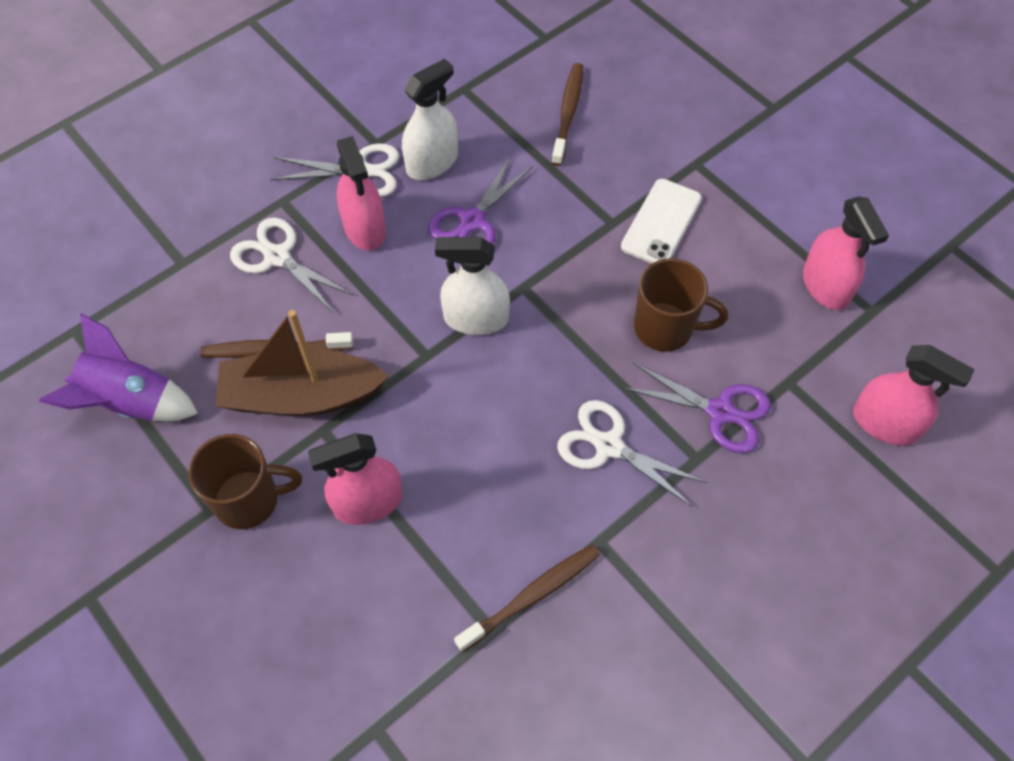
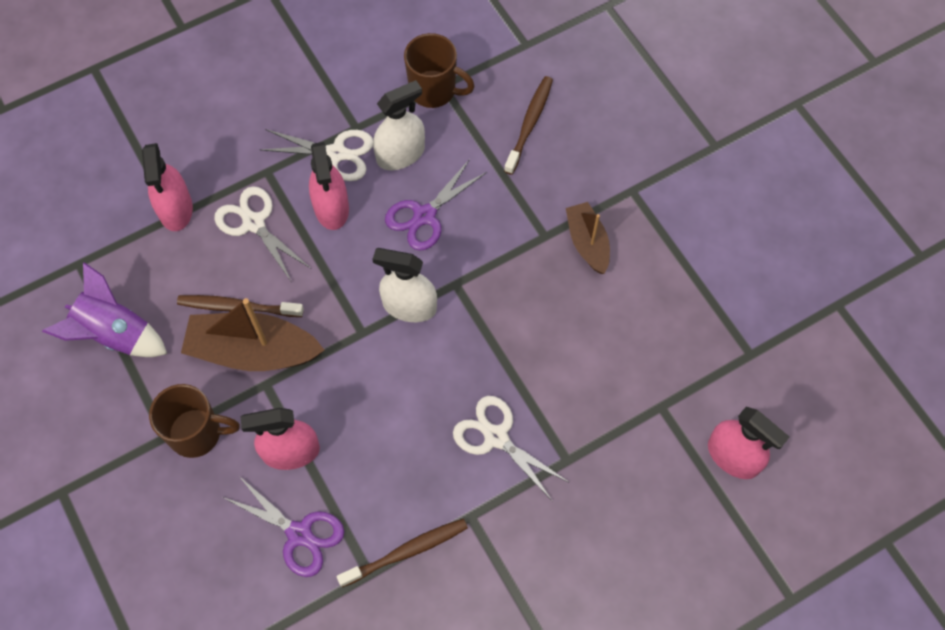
camera: 10 degrees right, 5 degrees up
(661, 223) = (587, 243): white phone -> brown boat
(665, 328) = (567, 341): brown mug -> brown mug (434, 90)
(720, 412) = (596, 423): purple scissors -> purple scissors (299, 534)
(825, 286) = (716, 324): pink spray bottle -> pink spray bottle (175, 209)

